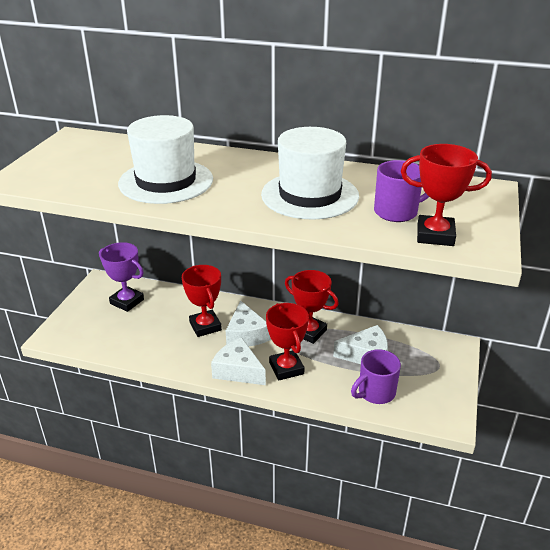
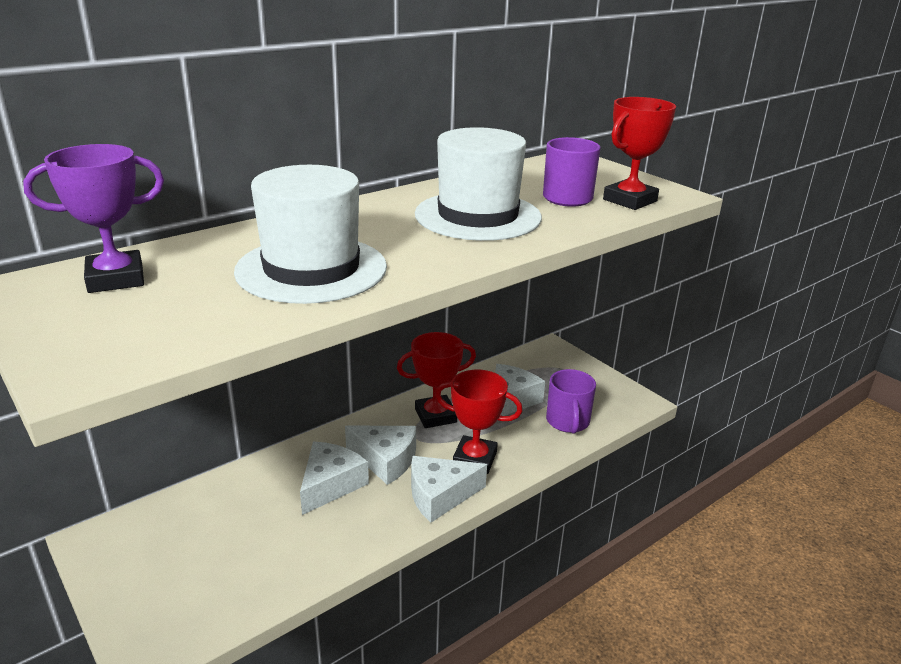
camera: 55 degrees left, 5 degrees down
(127, 301) = (182, 533): purple trophy -> purple trophy (116, 279)
(205, 326) = (330, 484): red trophy -> white cheese

